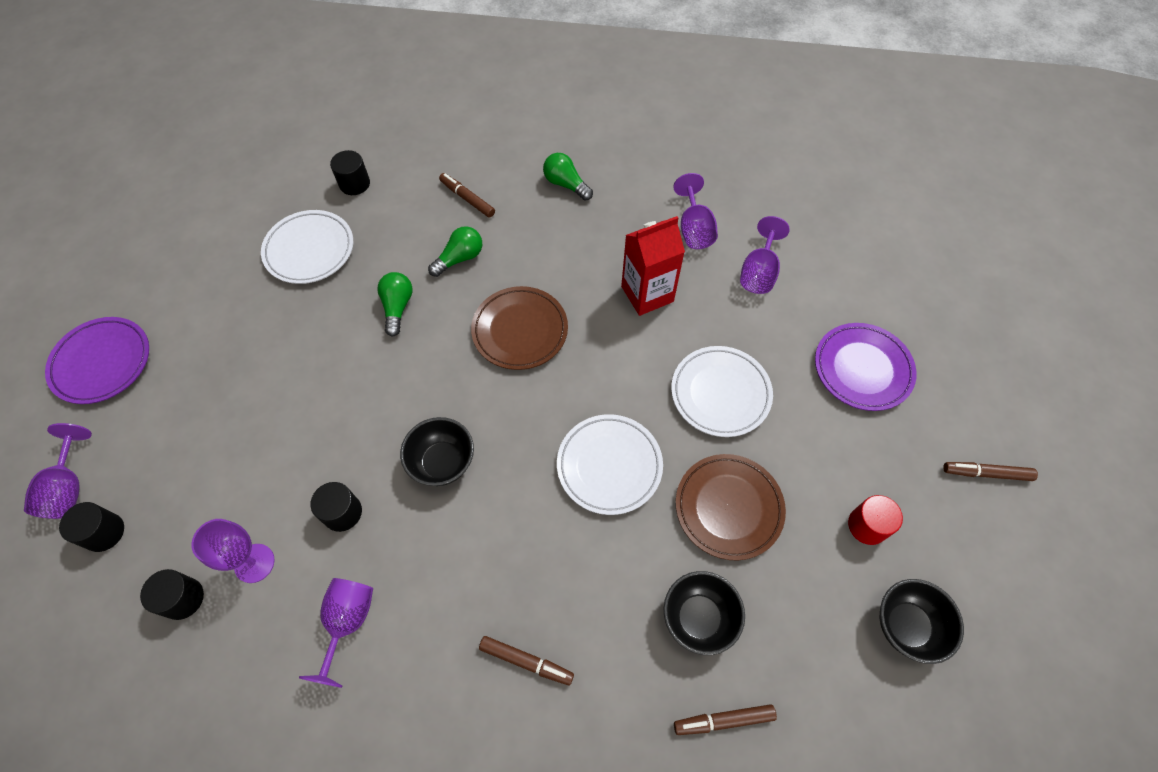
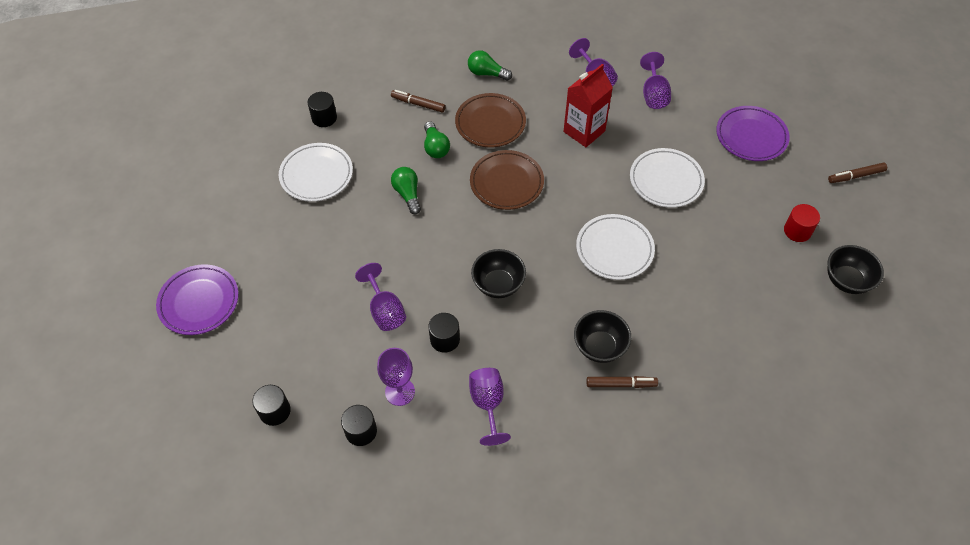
camera: 20 degrees left, 5 degrees down
(69, 488) = (228, 392): purple goblet -> purple goblet (385, 310)
(459, 258) = (435, 147): green light bulb -> green light bulb turned 135 degrees clockwise
(698, 618) = (718, 320): black bowl -> black bowl (599, 347)
(723, 720) = (762, 372): brown marker -> none
(728, 508) = (705, 249): brown plate -> brown plate (490, 123)

